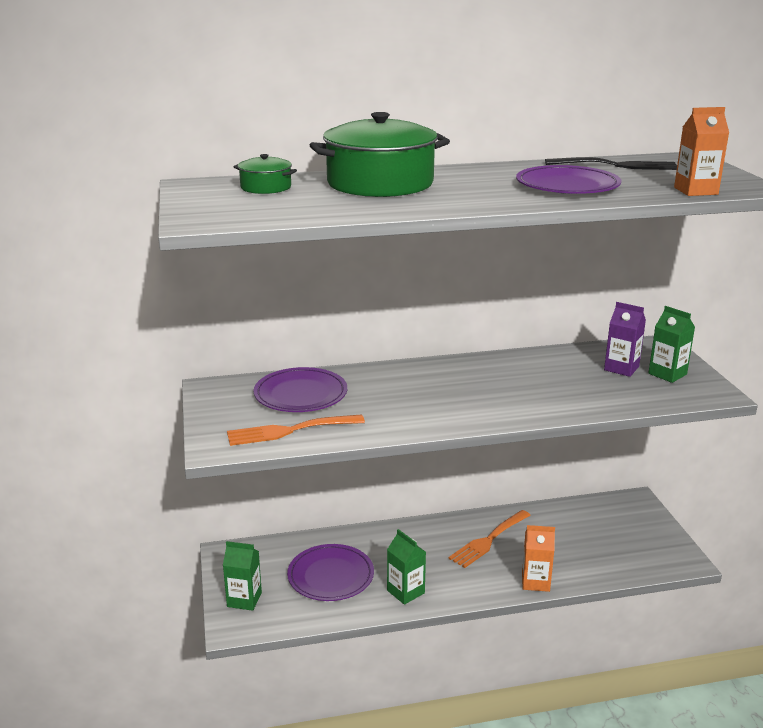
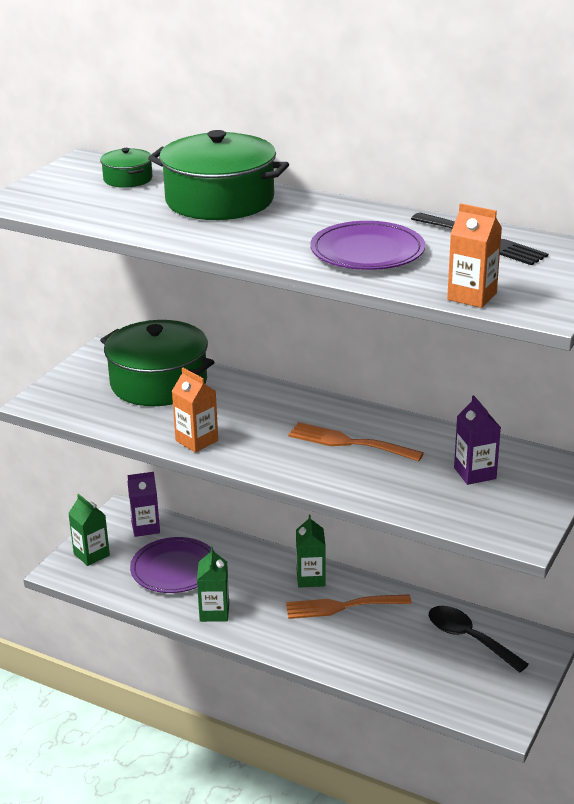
camera: 40 degrees right, 5 degrees up
(263, 556) = (145, 527): none -> purple carton
(289, 431) = (104, 411): orange fork -> orange fork (349, 442)
(300, 394) = (158, 383): purple plate -> green pot
(535, 582) = (332, 662): orange carton -> orange carton (196, 441)
(593, 520) = (469, 638): none -> black spoon
(667, 374) = (511, 498): green carton -> green carton (310, 578)

